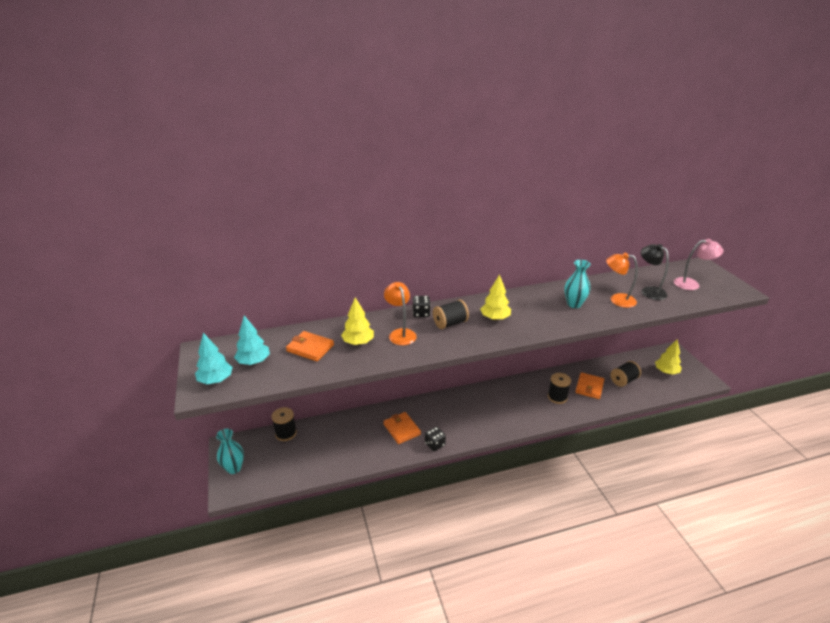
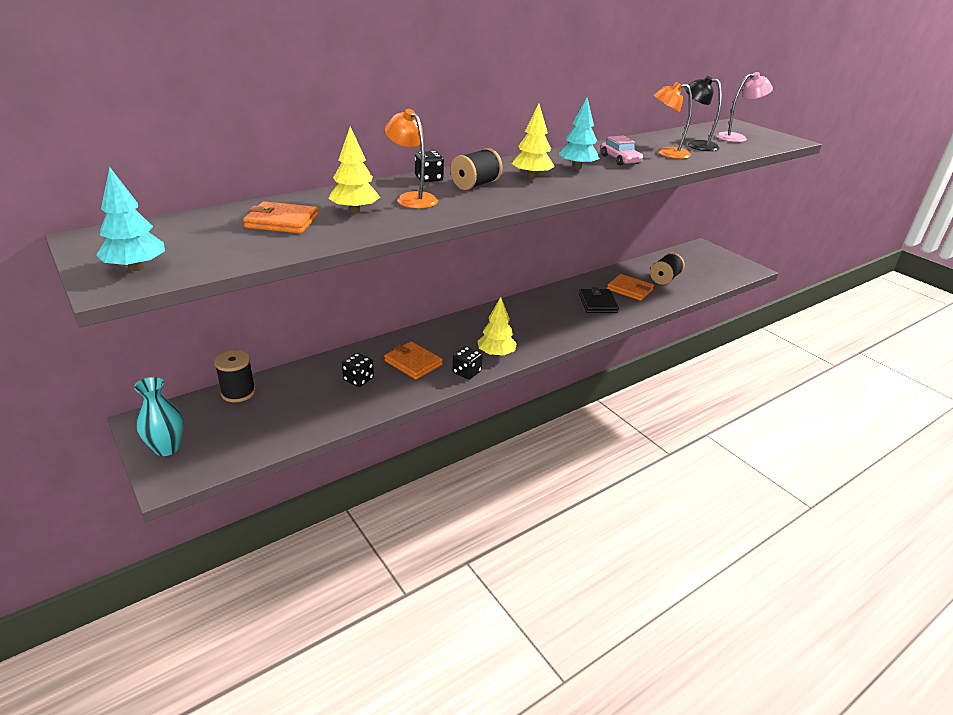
camera: 20 degrees left, 0 degrees up
(253, 362) = (194, 243): turquoise tree -> turquoise tree (577, 167)
(361, 437) = (358, 379): none -> black dice
(557, 397) = (597, 303): black spool -> black wallet
(574, 304) = (620, 160): turquoise vase -> pink car
(589, 387) = (629, 289): orange wallet -> orange wallet turned 60 degrees counterclockwise
(666, 372) = (705, 266): yellow tree -> yellow tree (496, 354)

